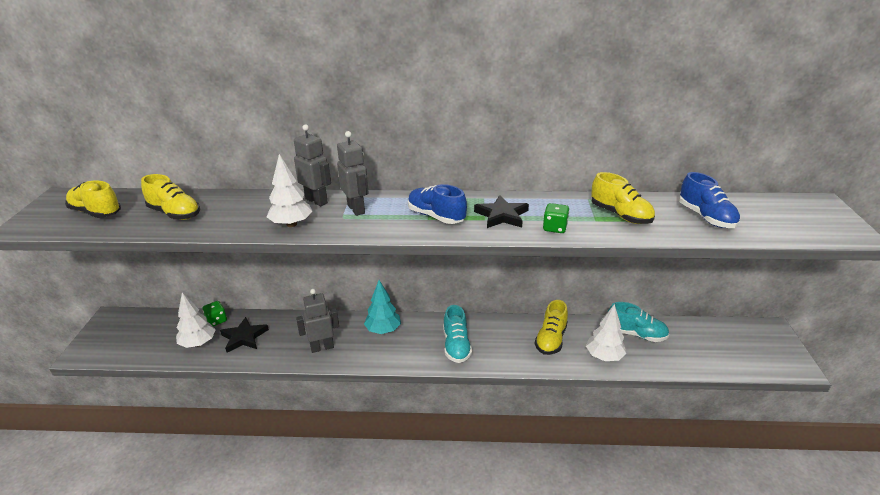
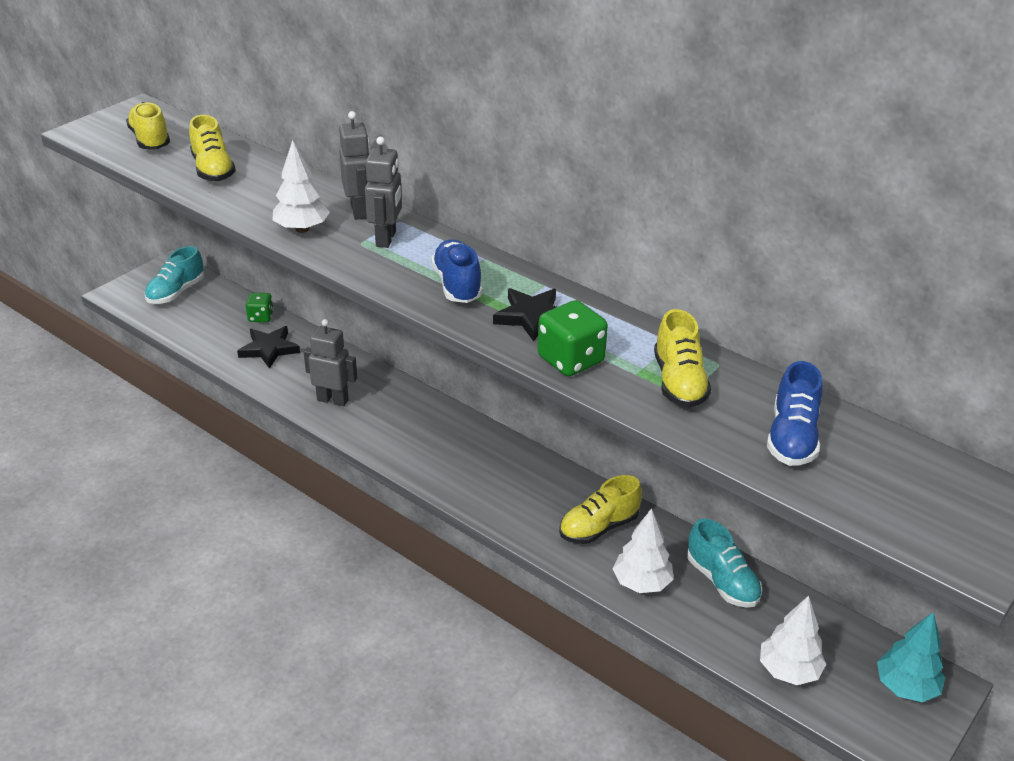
camera: 35 degrees right, 5 degrees up
(198, 343) = (222, 334): white tree -> white tree (789, 671)
(383, 330) = (415, 414): turquoise tree -> turquoise tree (905, 687)
(456, 346) = (476, 474): turquoise shoe -> turquoise shoe (176, 292)
(555, 228) = (570, 360): green dice -> green dice, size x1.61

